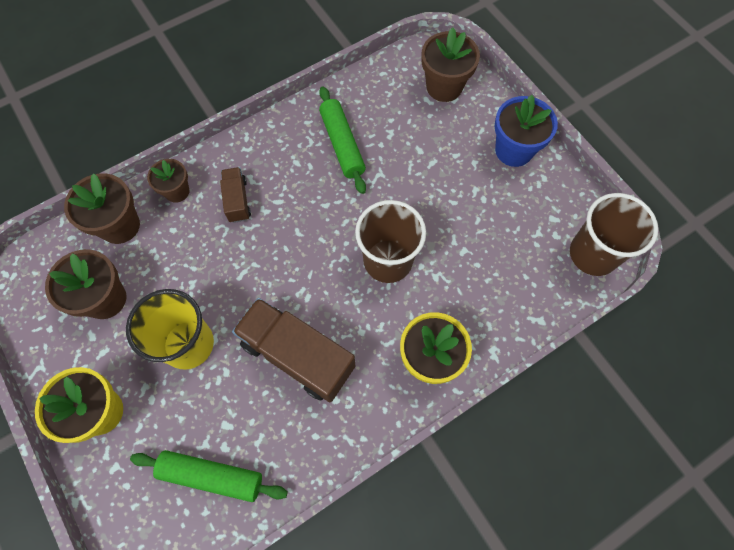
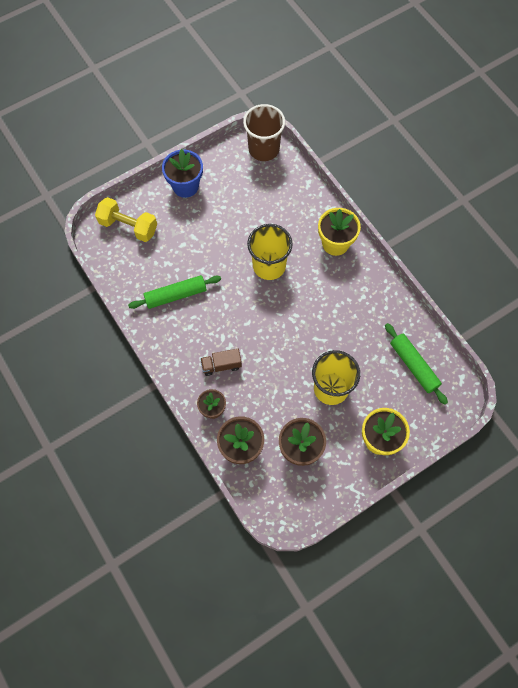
camera: 90 degrees left, 0 degrees up
(211, 476) = (414, 365): green rolling pin -> green rolling pin turned 45 degrees counterclockwise
(297, 355) = (336, 319): brown truck -> none
(388, 261) = (269, 266): brown cup -> yellow cup
(444, 87) = (128, 226): brown flower pot -> yellow dumbbell

